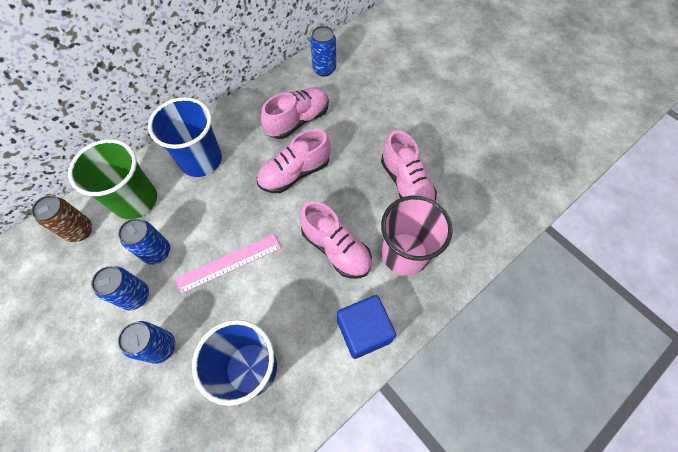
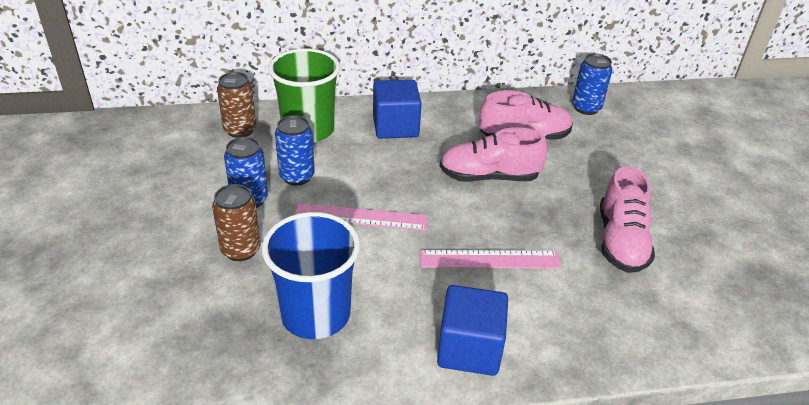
camera: 30 degrees right, 25 degrees down
(161, 347) = (241, 250): blue can -> brown can
(201, 160) = (395, 127): blue cup -> blue cube
(336, 248) = (490, 259): pink shoe -> pink ruler
(405, 253) = (574, 303): pink cup -> none

